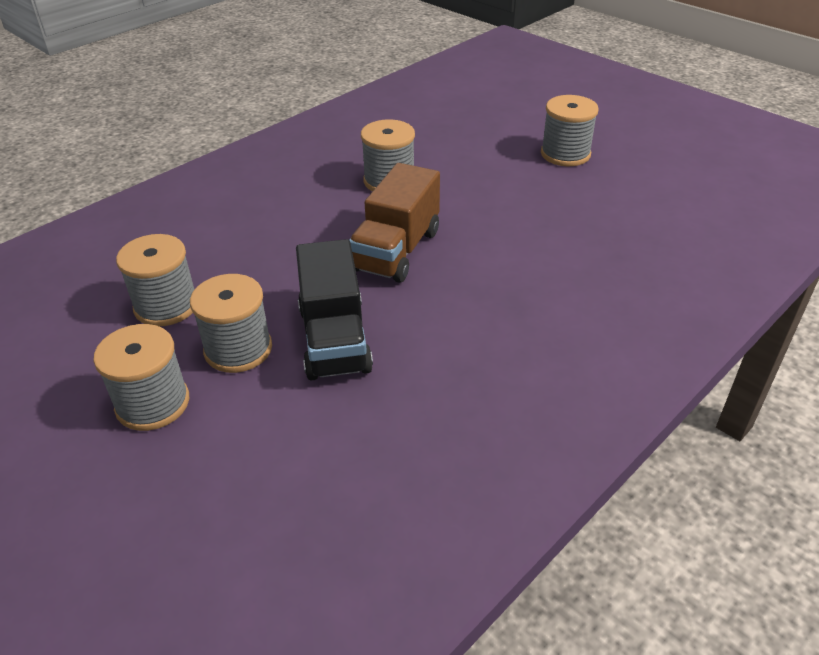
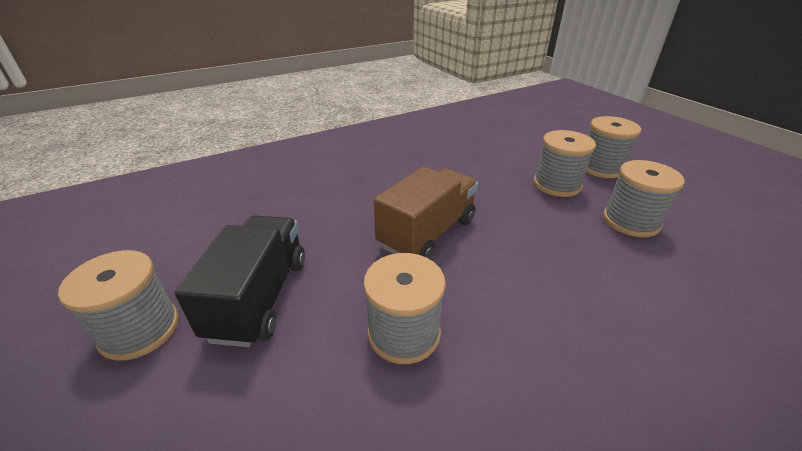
camera: 165 degrees left, 5 degrees down
(334, 339) = (489, 180): black truck -> black truck (260, 297)

